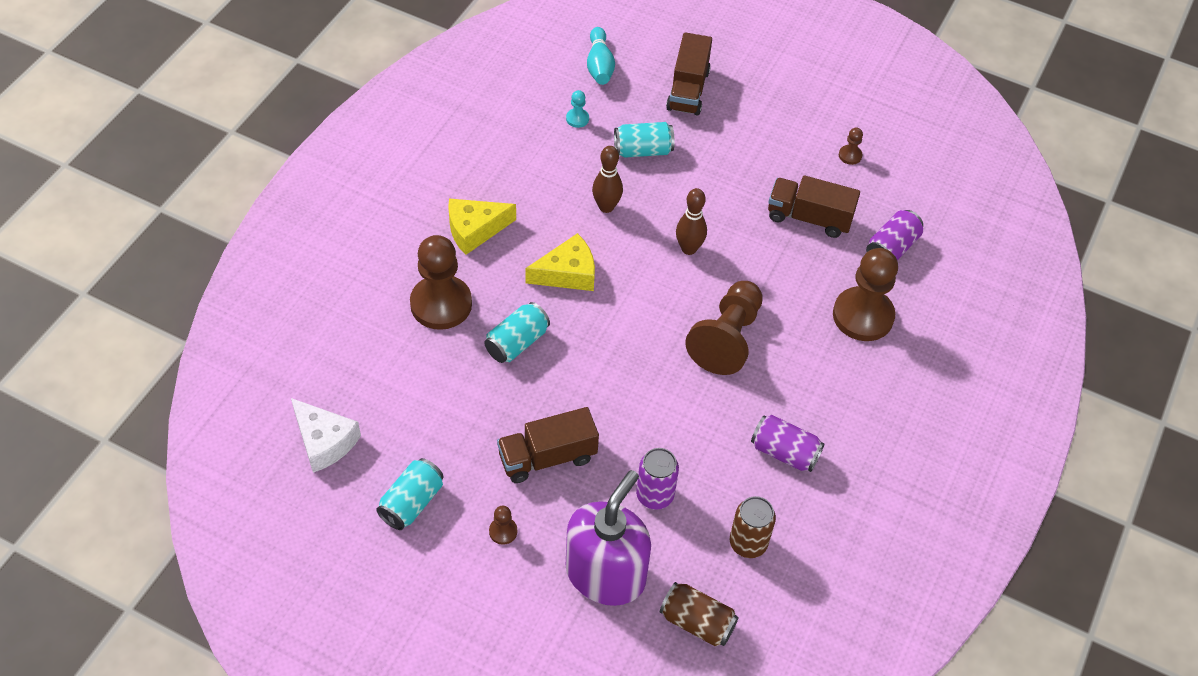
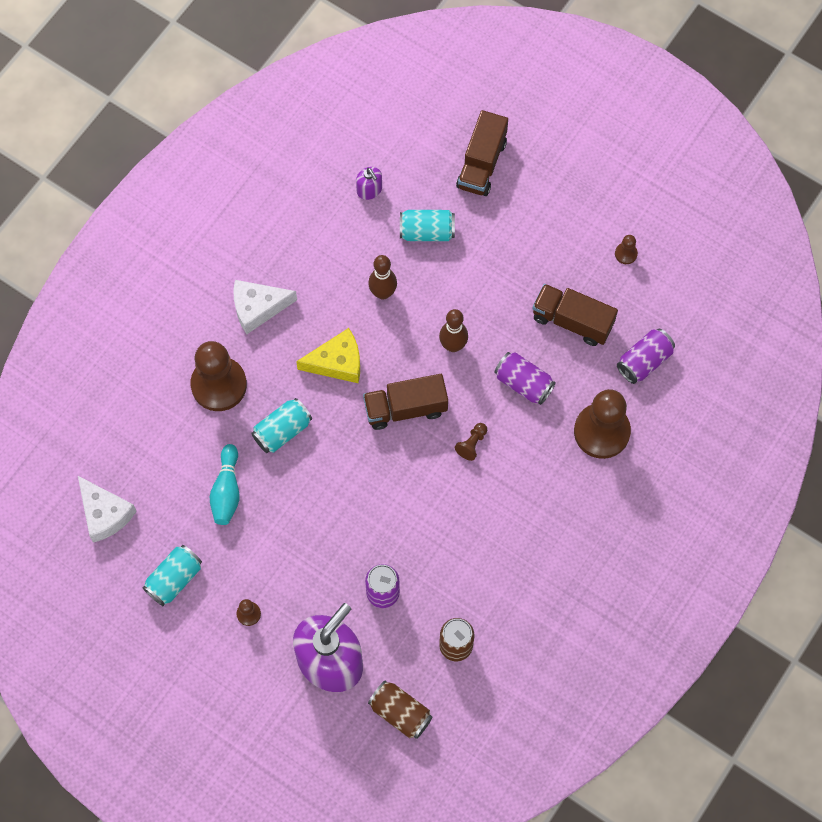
camera: 10 degrees right, 15 degrees up
(475, 230) = (258, 308): yellow cheese -> white cheese
(547, 457) = (295, 547): brown truck -> brown truck (405, 408)
(577, 119) = (369, 190): turquoise pawn -> purple soap dispenser
(599, 65) = (399, 128): turquoise bowling pin -> turquoise bowling pin (227, 491)
(727, 338) = (472, 444): brown pawn -> brown pawn, size x0.42
(784, 452) = (503, 563): purple can -> purple can (523, 383)

